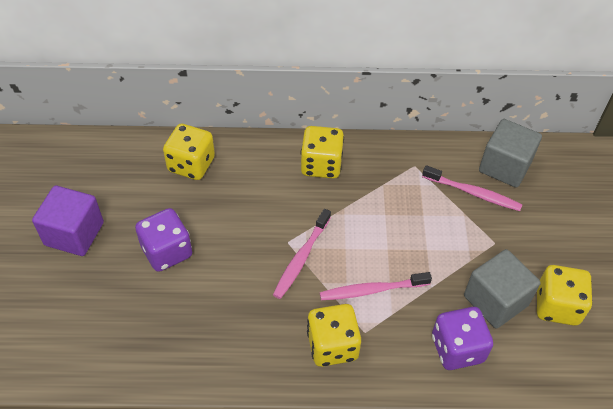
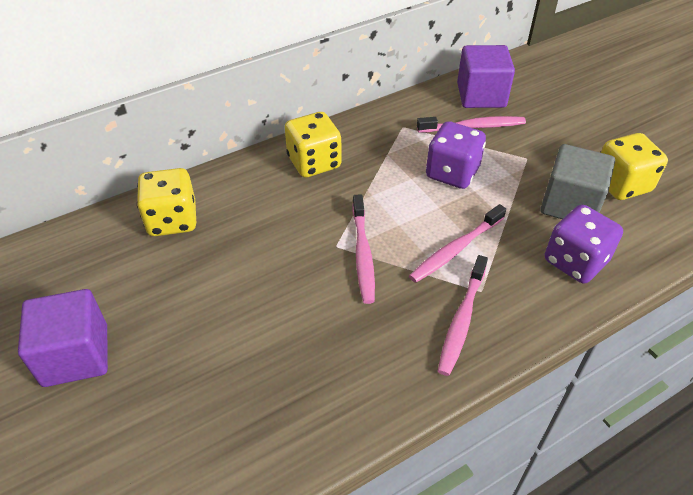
camera: 30 degrees left, 5 degrees down
(167, 252) = (209, 318): purple dice -> purple dice (452, 173)
(332, 346) = (462, 320): yellow dice -> pink toothbrush
(505, 166) = (481, 95): grey cube -> purple cube

